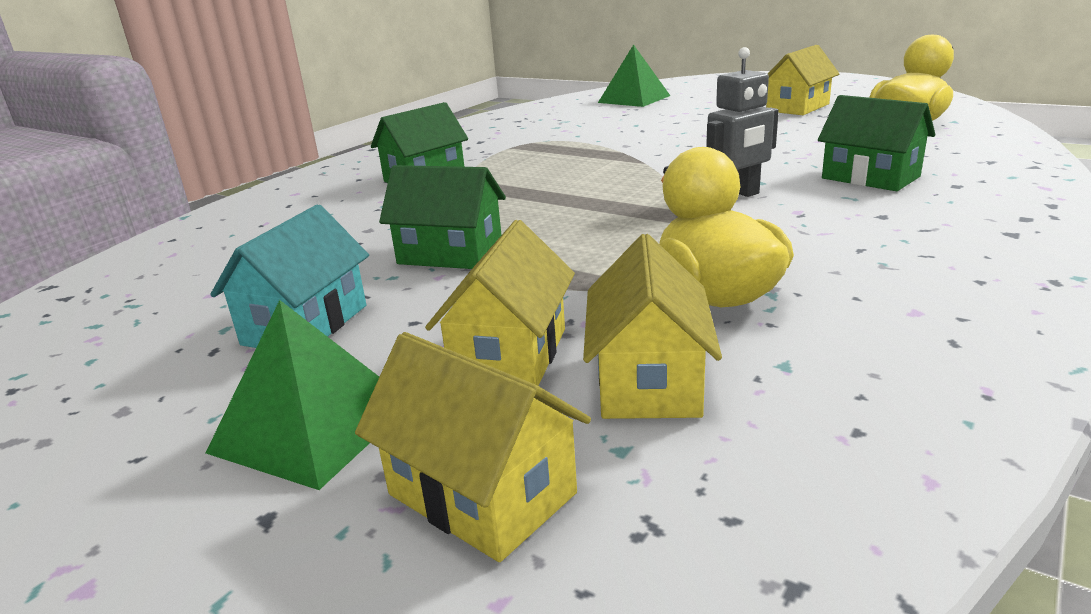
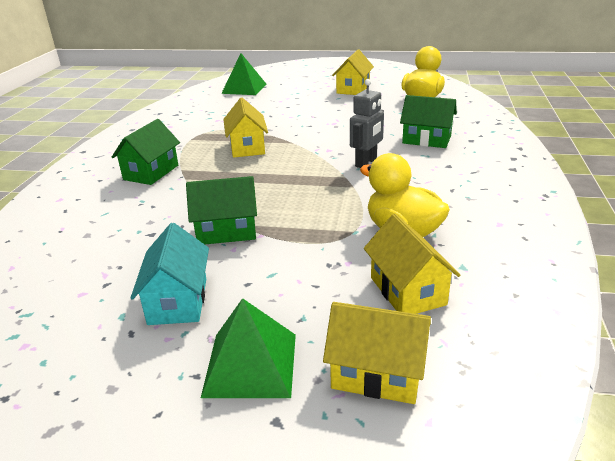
camera: 25 degrees left, 5 degrees up
(510, 355) = (324, 292): yellow house -> yellow house (247, 147)

